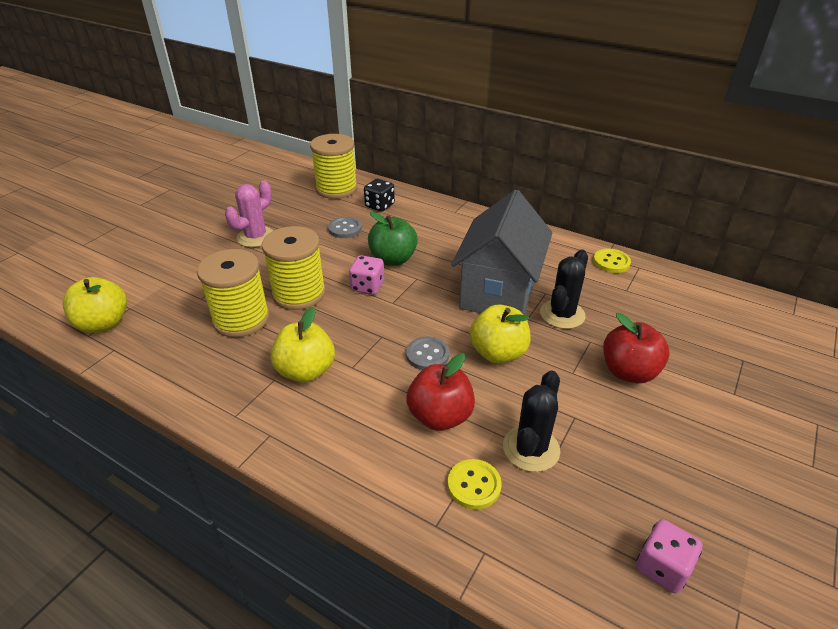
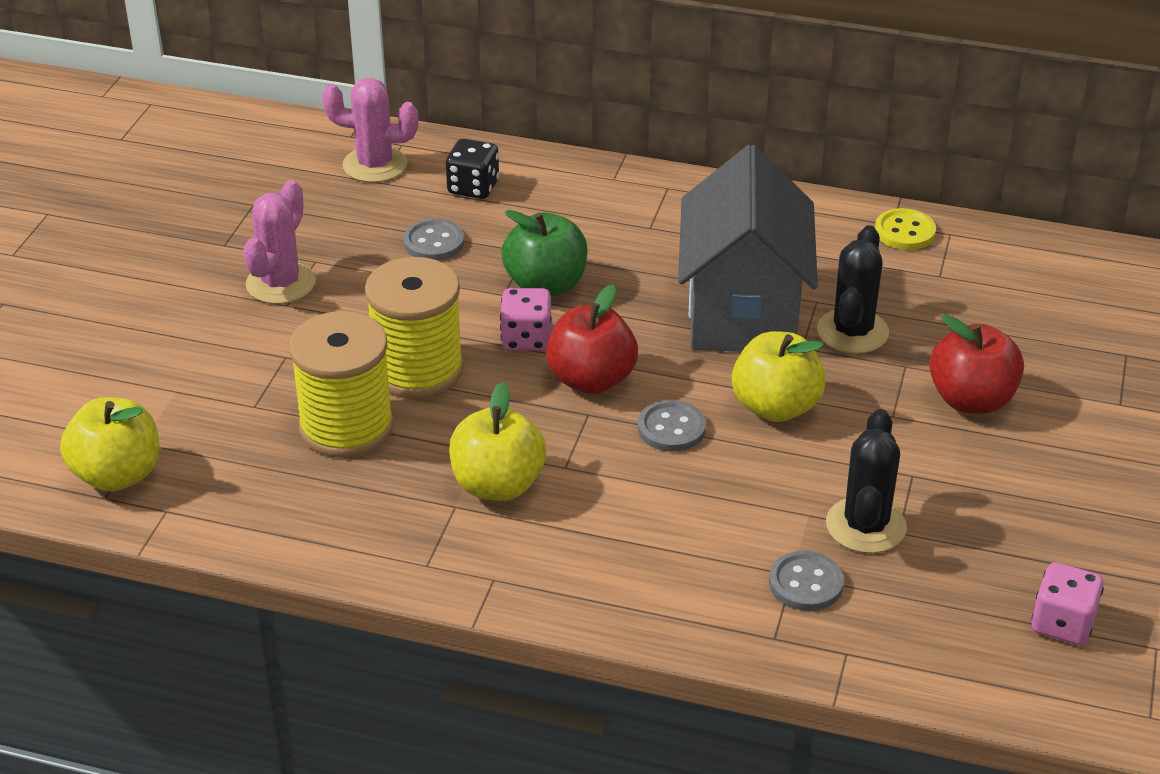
camera: 15 degrees left, 0 degrees up
(336, 189) = (375, 165): yellow spool -> pink cactus
(440, 416) = (726, 509): red apple -> red apple (591, 380)
(474, 485) = (806, 583): yellow button -> grey button

